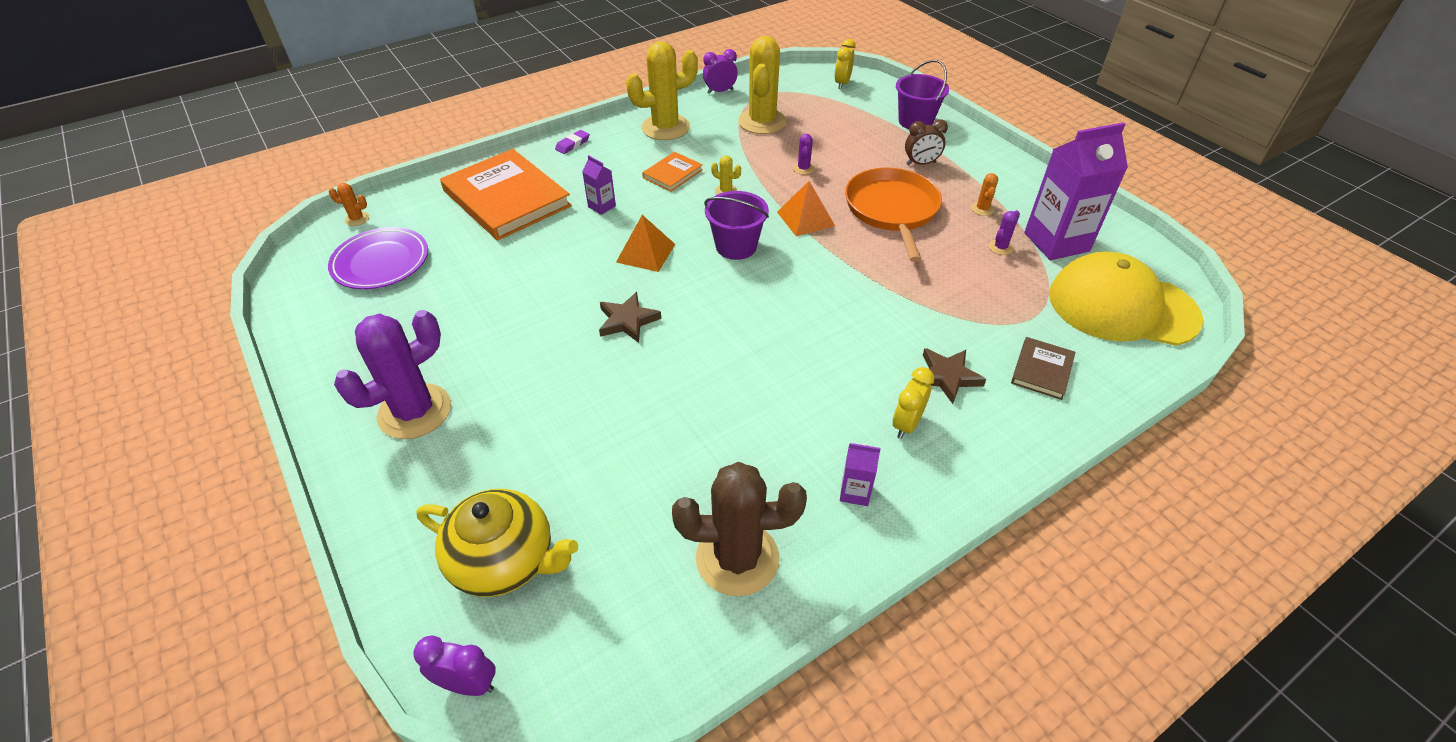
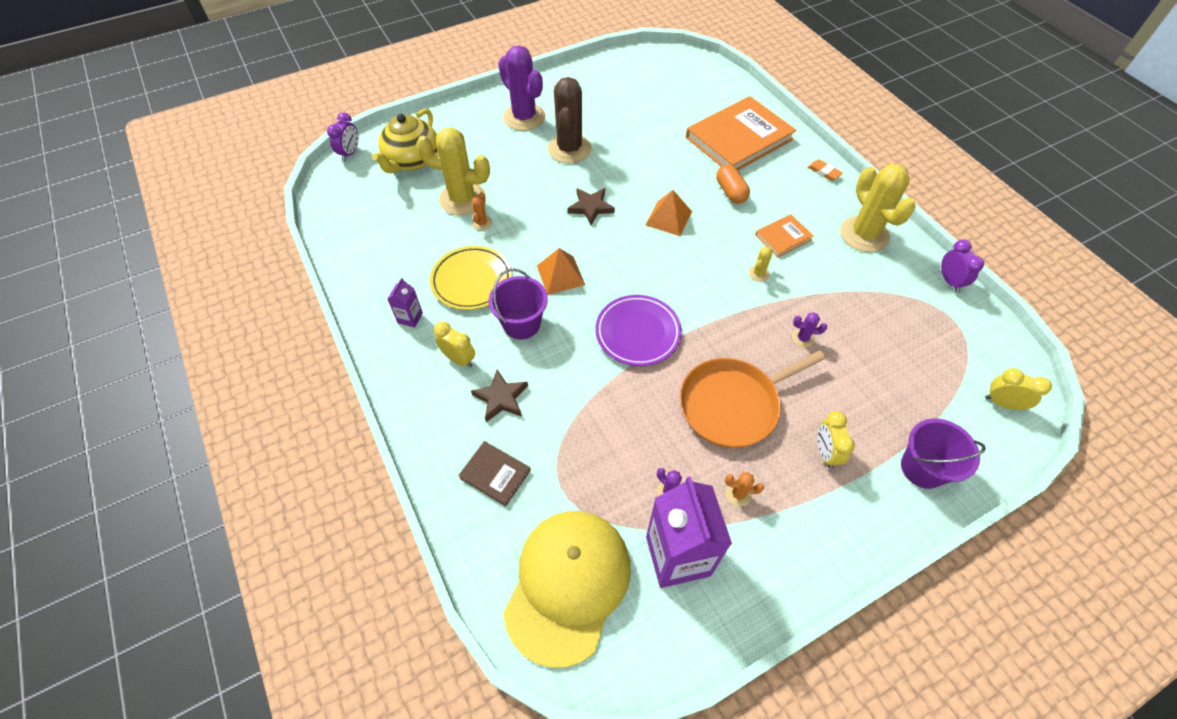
camera: 95 degrees right, 10 degrees up
(357, 219) = (710, 70): orange cactus -> orange cactus (482, 223)
(381, 262) = (662, 87): purple plate -> purple plate (637, 333)
(572, 144) = (824, 172): purple eraser -> orange eraser
(602, 206) = (730, 192): purple carton -> orange capsule
(672, 174) = (783, 237): orange book -> orange book turned 75 degrees counterclockwise
(736, 246) = (676, 275): purple bucket -> purple bucket (521, 324)
(737, 558) = (381, 254): brown cactus -> brown cactus (569, 149)
(762, 122) = (891, 313): yellow cactus -> yellow cactus (462, 199)
(774, 430) = (472, 280): none -> yellow plate
(805, 218) = (717, 329): orange pyramid -> orange pyramid (560, 275)
(892, 210) = (733, 404): orange pan -> orange pan turned 150 degrees clockwise
(921, 163) = (825, 452): brown clock -> yellow clock

